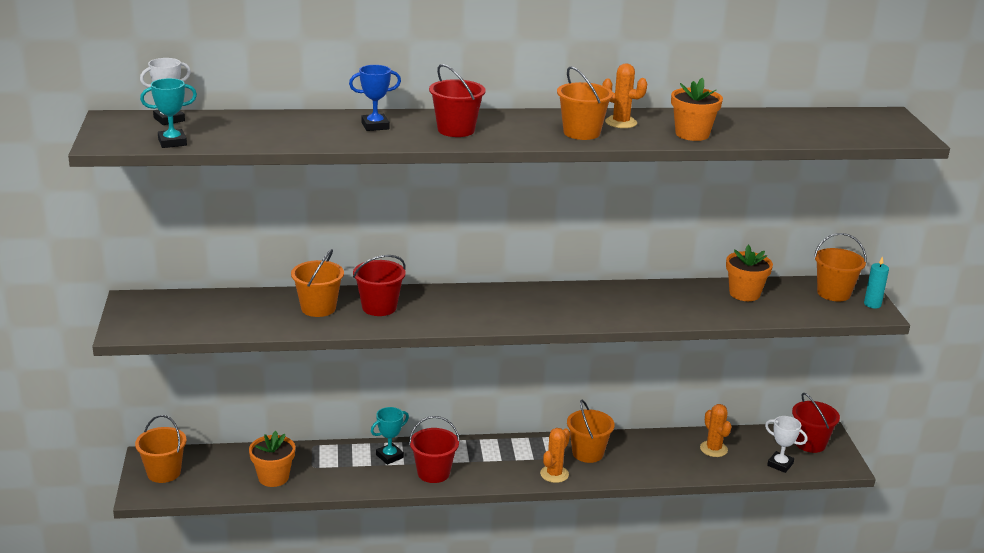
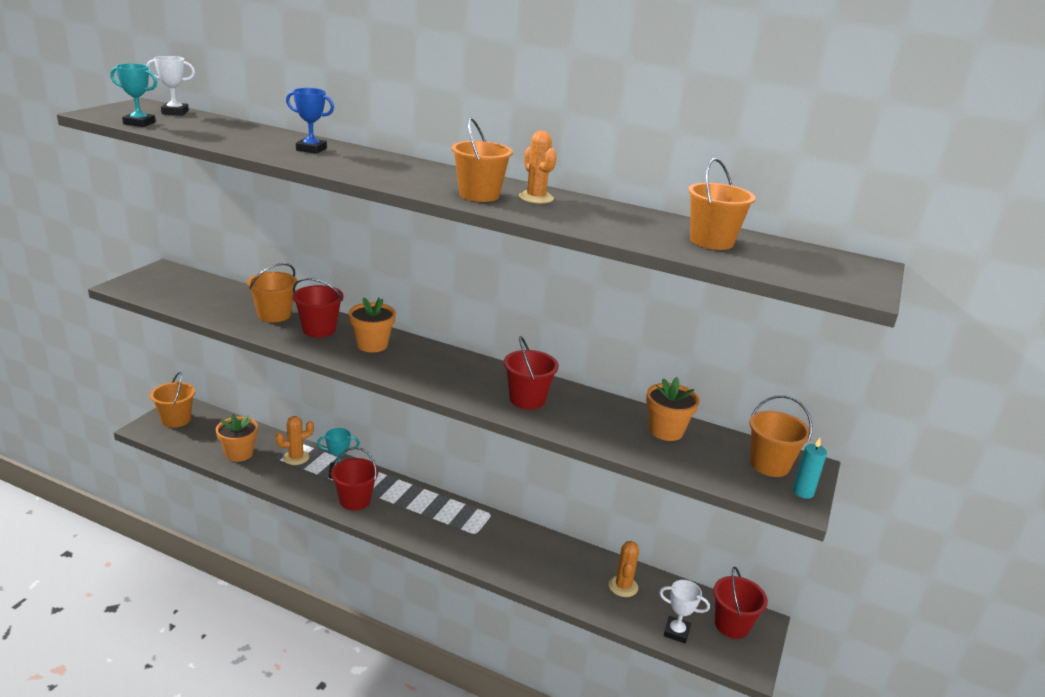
camera: 30 degrees right, 0 degrees up
(456, 130) = (370, 167): red bucket -> red bucket (527, 399)
(554, 474) = (450, 545): orange cactus -> orange cactus (296, 457)
(587, 453) = (500, 539): orange bucket -> orange bucket (711, 241)
(692, 134) = (590, 223): orange flower pot -> orange flower pot (372, 345)
(780, 464) = (676, 632): white trophy -> white trophy turned 45 degrees counterclockwise

